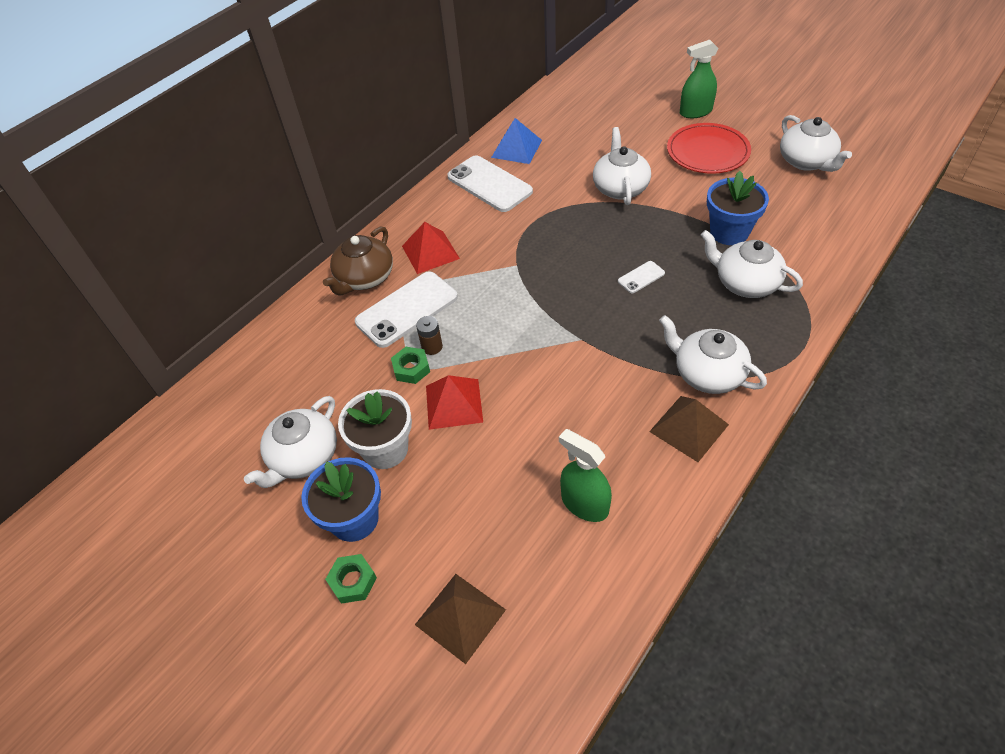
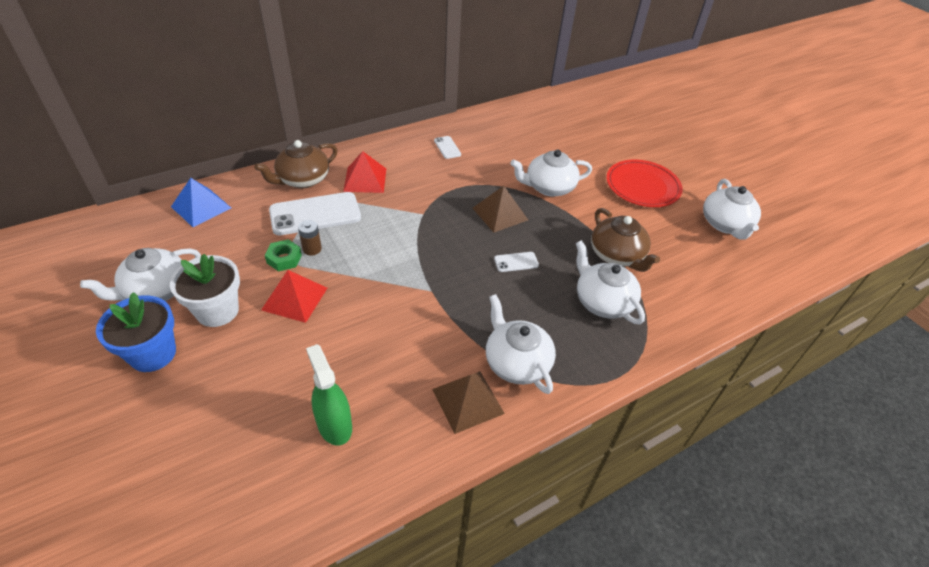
camera: 15 degrees right, 5 degrees down
(353, 581) = (113, 401): green nut -> none
(460, 617) = (167, 471): brown pyramid -> brown pyramid (500, 214)
(489, 184) = (447, 147): white phone -> white phone, size x0.46
(516, 148) = (487, 129): blue pyramid -> blue pyramid (201, 207)
(620, 188) = (549, 187): white teapot -> white teapot turned 120 degrees counterclockwise
(695, 112) = (654, 152): green spray bottle -> none
(729, 232) = (617, 255): blue flower pot -> brown teapot

